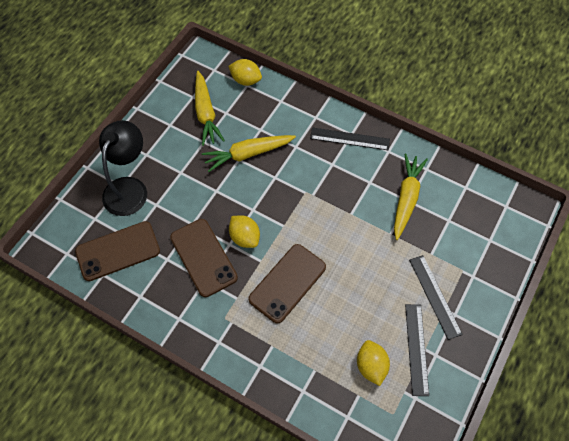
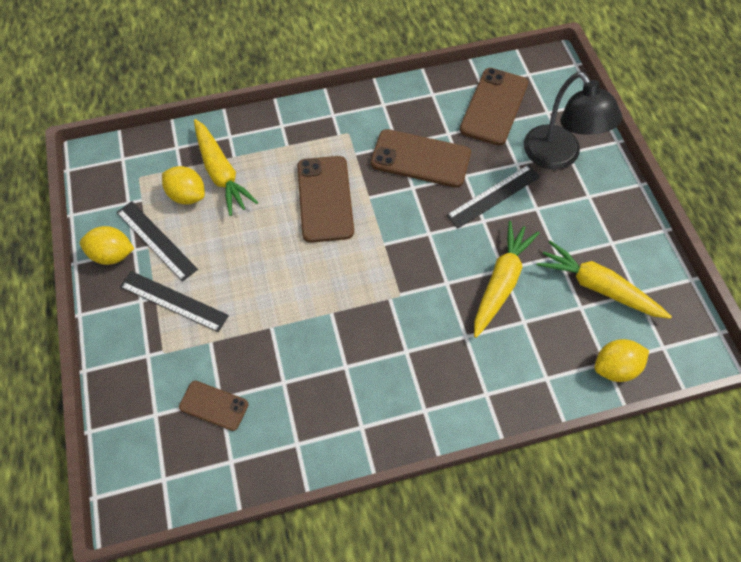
camera: 135 degrees right, 0 degrees up
(245, 237) = (406, 203): yellow lemon -> yellow lemon (112, 254)
(349, 139) = (419, 401): black ruler -> black ruler (493, 196)
(406, 199) = (288, 382): yellow carrot -> yellow carrot (221, 172)
(455, 219) = (214, 405): none -> brown phone

